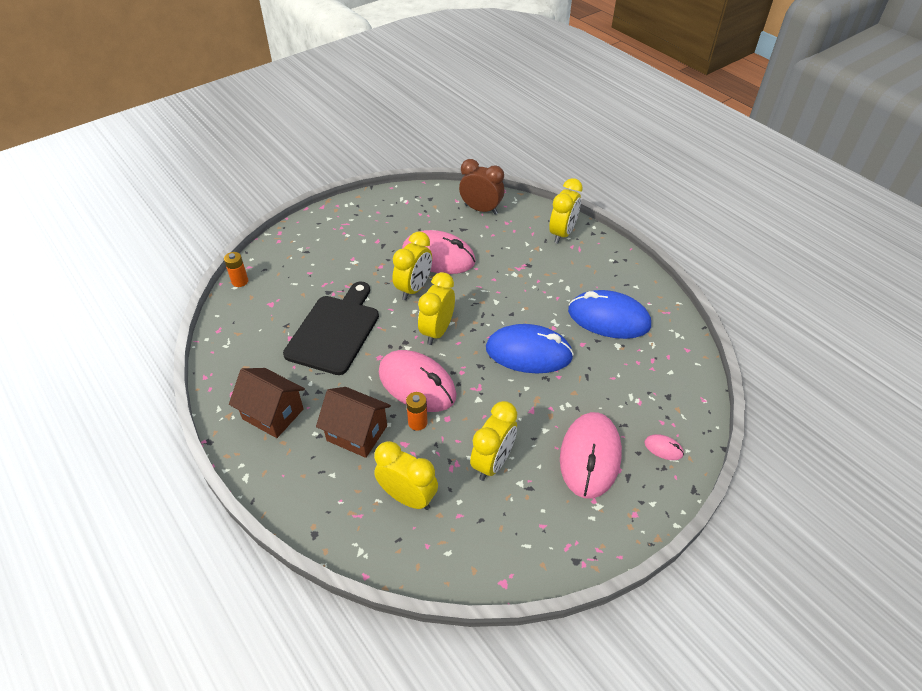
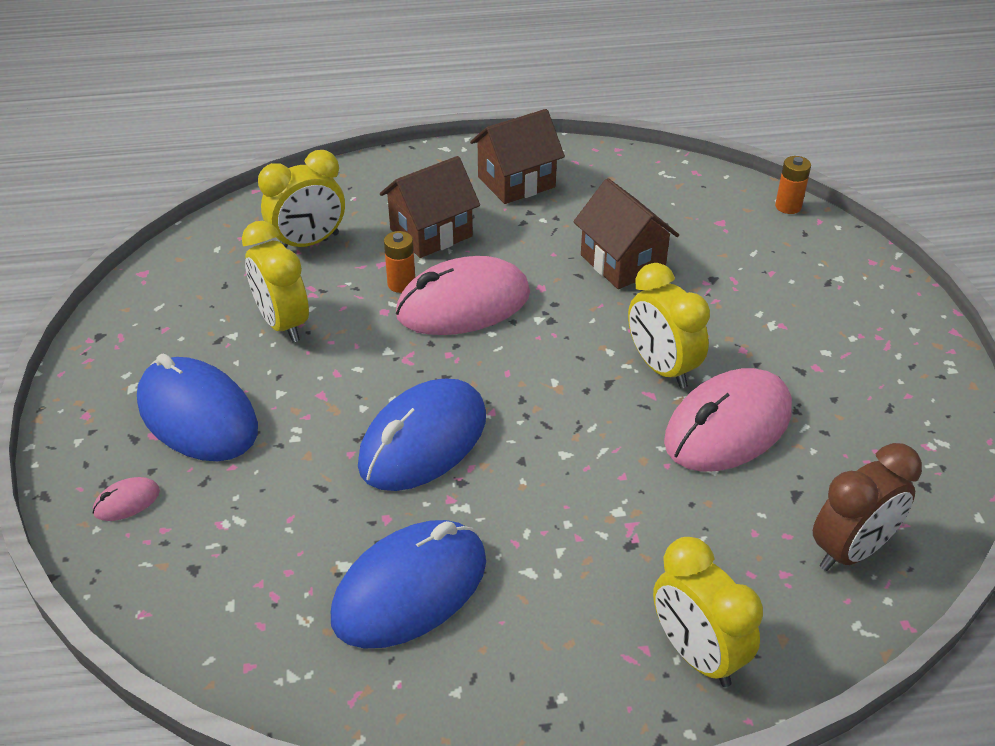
camera: 120 degrees right, 5 degrees down
(334, 331) = (622, 262): black cutting board -> brown house
(437, 331) = (547, 359): yellow clock -> none
(590, 457) = (197, 416): pink mouse -> blue mouse

